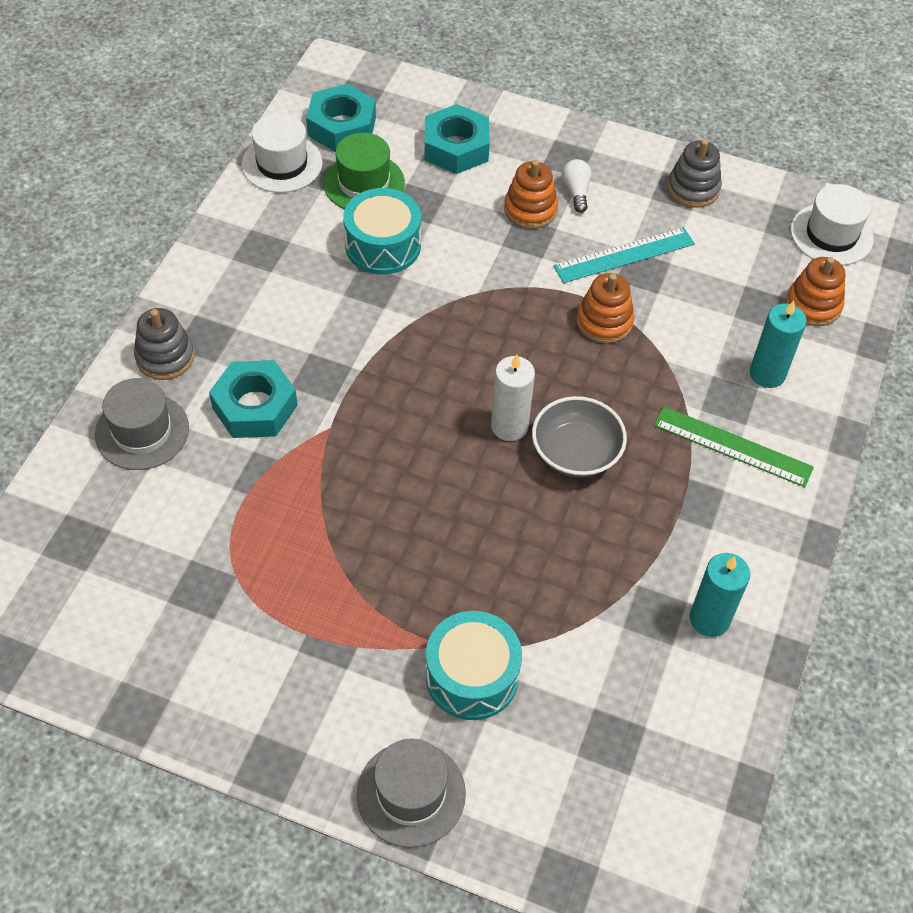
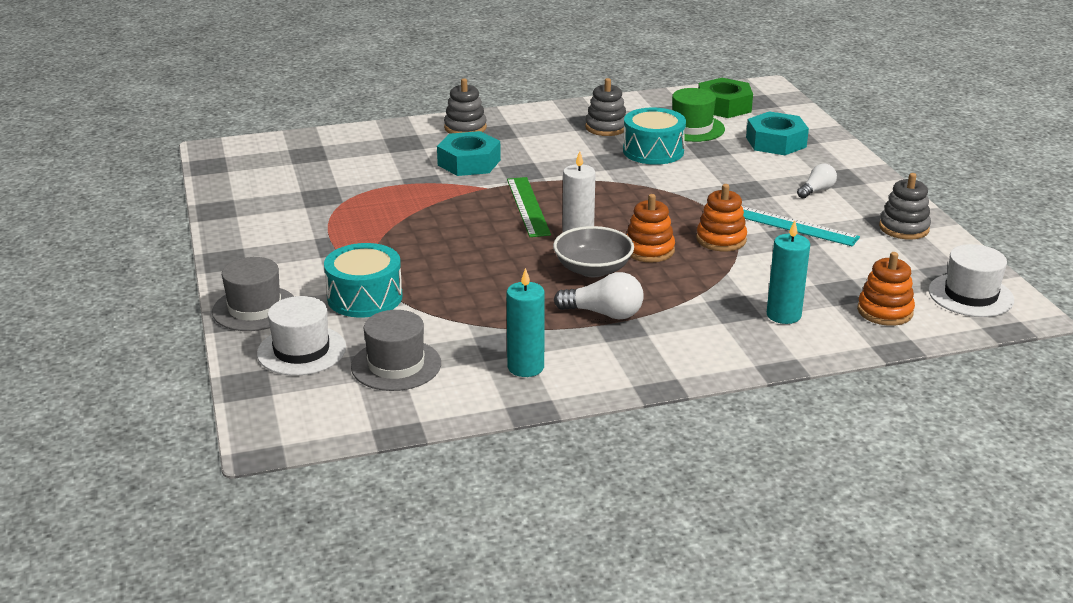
camera: 55 degrees right, 25 degrees down
(142, 431) = (405, 141): grey hat -> grey hat (396, 365)
(282, 163) = (662, 102): white hat -> white hat (301, 350)
(292, 244) = (606, 127): none -> grey stacking toy
(342, 126) = (724, 106): turquoise nut -> green nut
(530, 209) = (770, 182): orange stacking toy -> orange stacking toy (649, 250)
(663, 498) = (604, 313): none -> white light bulb
(732, 446) = (692, 324): green ruler -> green ruler (528, 206)

